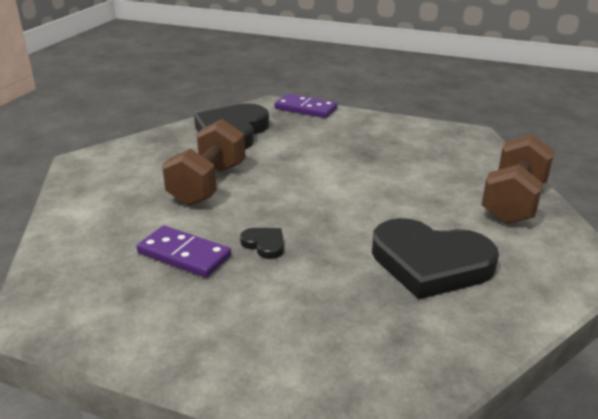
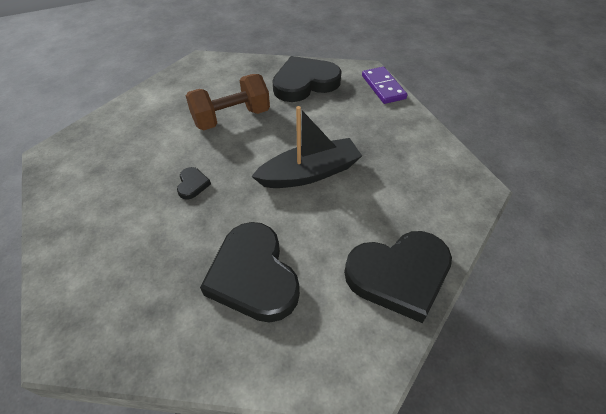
camera: 45 degrees right, 20 degrees up
(184, 255) = (149, 162): purple domino -> none
(351, 184) = (309, 173): none -> black boat
(514, 202) = (399, 275): brown dumbbell -> black heart

